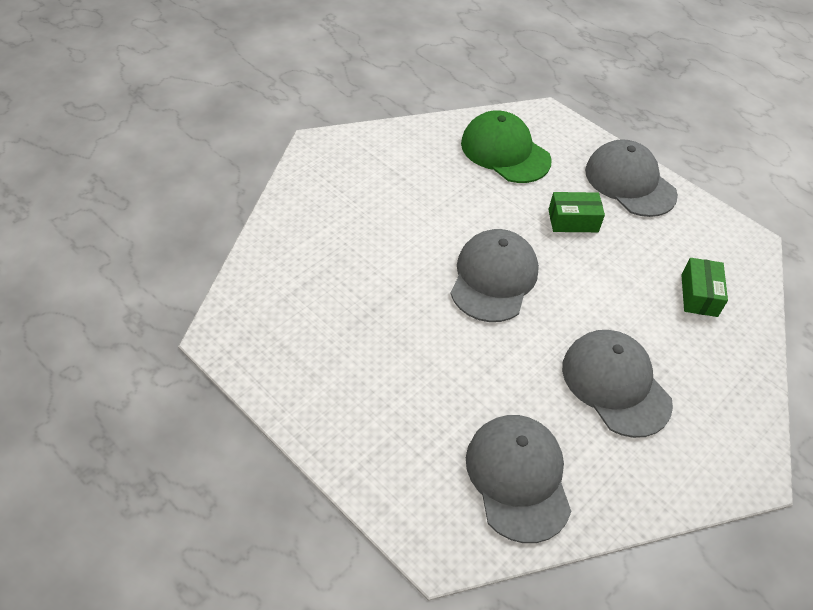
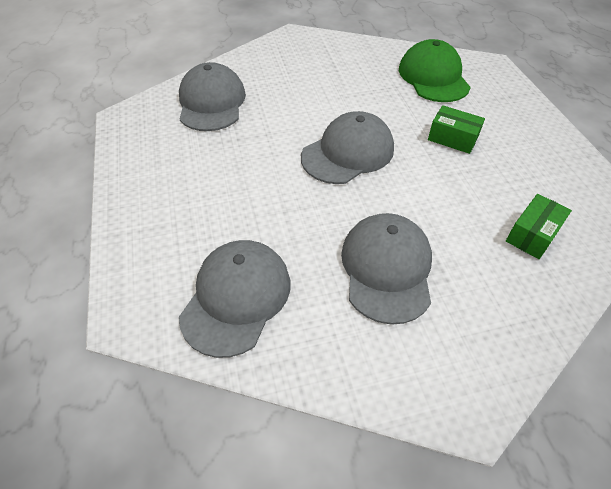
camera: 35 degrees right, 0 degrees up
(630, 182) = (531, 129): grey cap -> grey cap (211, 102)

